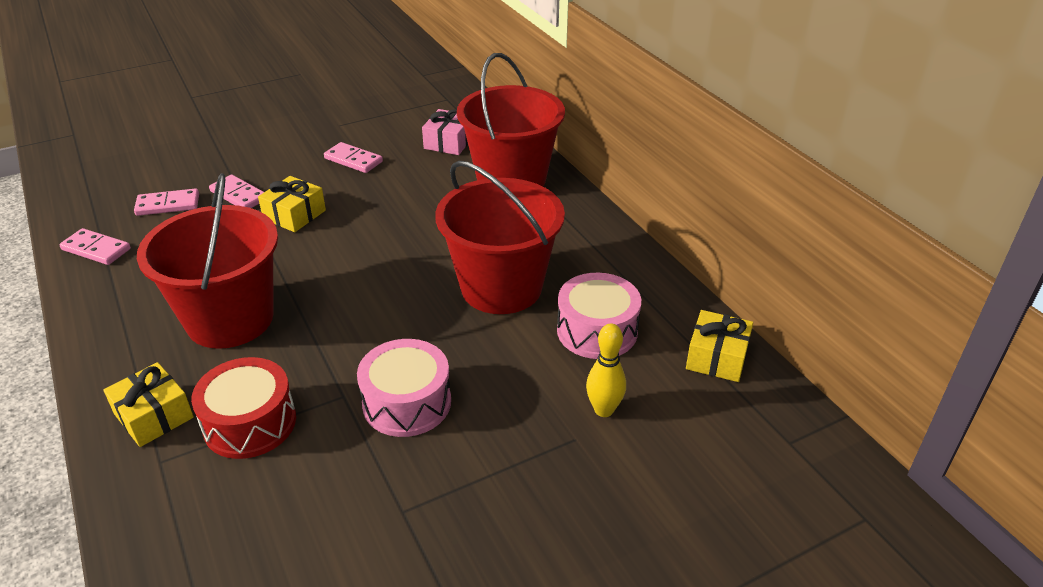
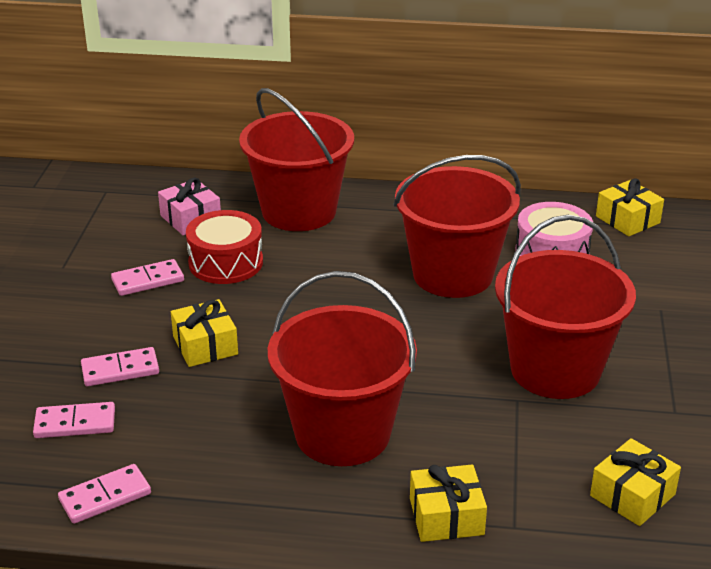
camera: 55 degrees left, 5 degrees down
(168, 205) = (75, 423): pink domino -> pink domino turned 60 degrees clockwise
(246, 525) = (632, 495): none -> yellow gift
(250, 423) = (507, 460): red drum -> red drum (226, 262)
(407, 403) = (555, 370): pink drum -> red bucket
(604, 410) = (641, 286): yellow bowling pin -> none

